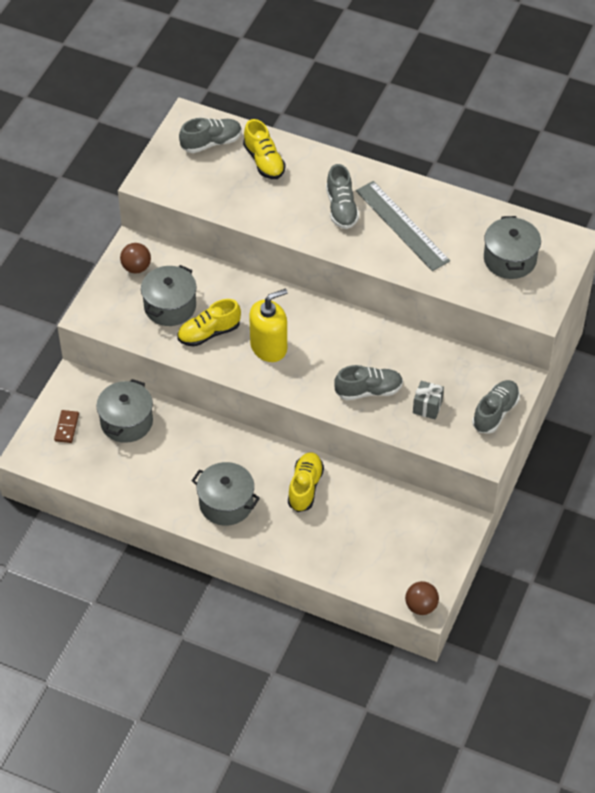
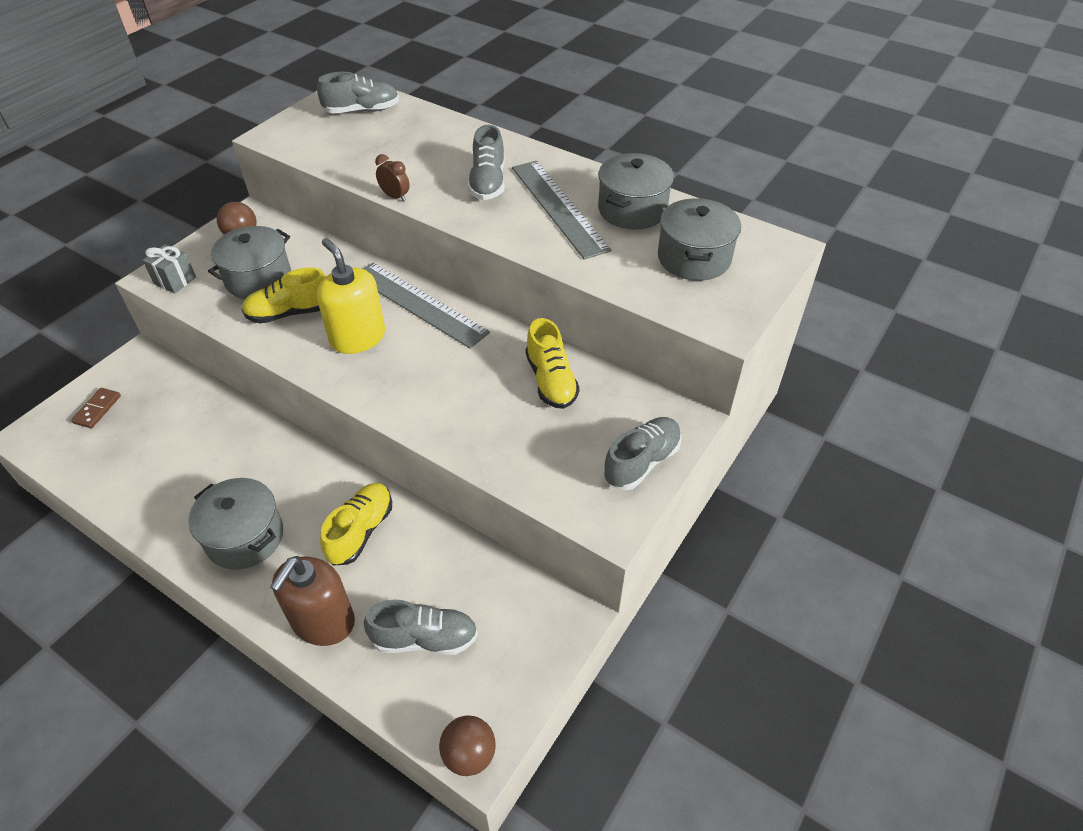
camera: 10 degrees right, 5 degrees down
(126, 422) = (172, 412): grey pot -> grey pot (632, 210)
(264, 161) = (414, 132): yellow shoe -> yellow shoe (551, 380)
(269, 347) = (357, 337): yellow soap dispenser -> yellow soap dispenser turned 105 degrees counterclockwise
(275, 232) = (395, 197): none -> brown clock
(303, 548) = (323, 621): none -> brown soap dispenser
(304, 311) = (419, 304): none -> grey ruler
(368, 391) = (468, 408): grey shoe -> grey shoe (425, 638)
(427, 407) = (544, 441): grey gift -> grey gift (175, 281)

